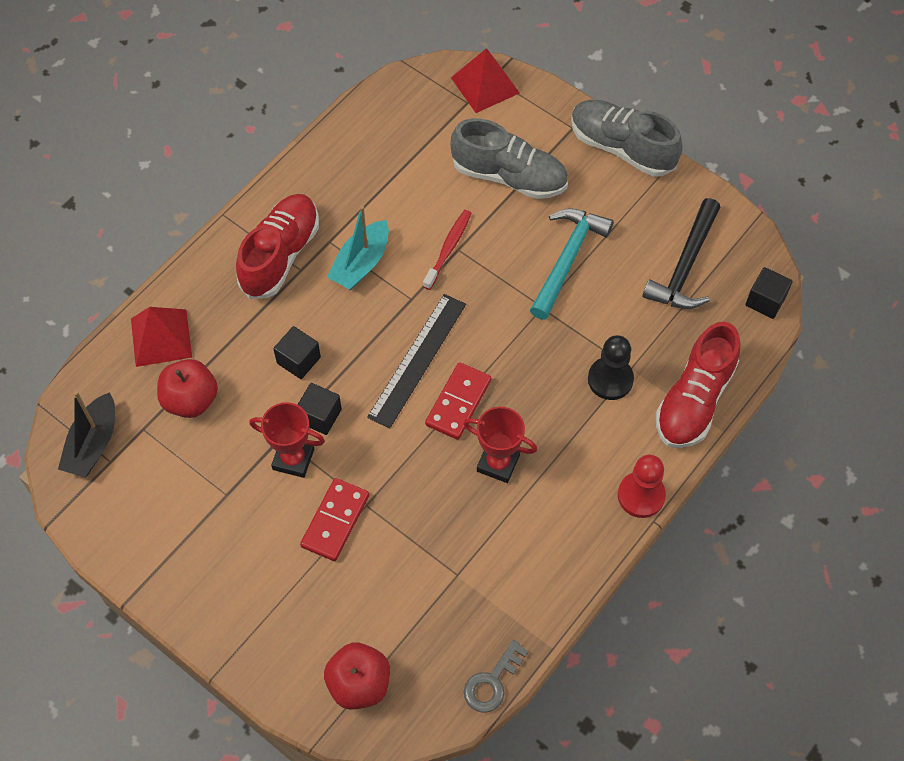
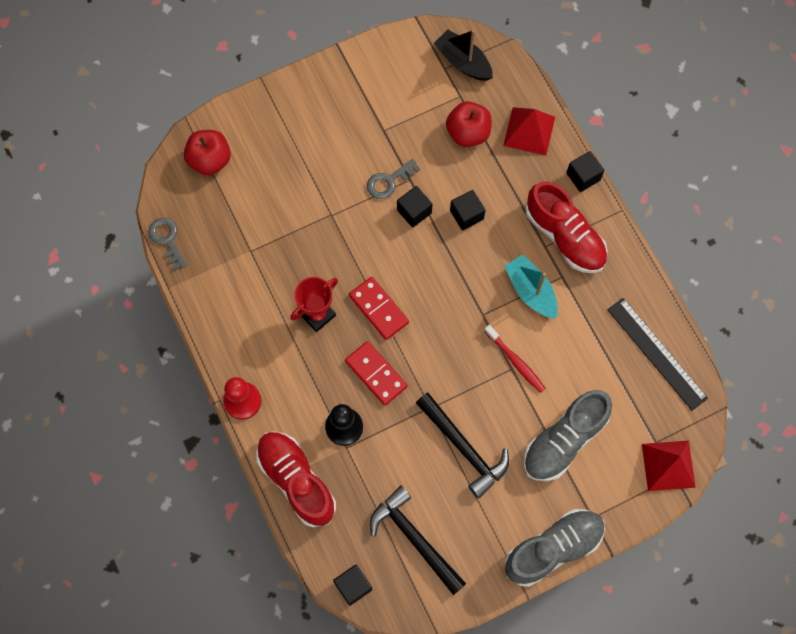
camera: 115 degrees right, 10 degrees up
(197, 264) = (583, 176): none -> black cube
(293, 459) = (389, 181): red trophy -> grey key
(335, 521) = (329, 190): red domino -> red domino (376, 374)
(418, 360) = (427, 296): black ruler -> black ruler (656, 353)
(567, 259) = (464, 448): turquoise hammer -> black hammer

